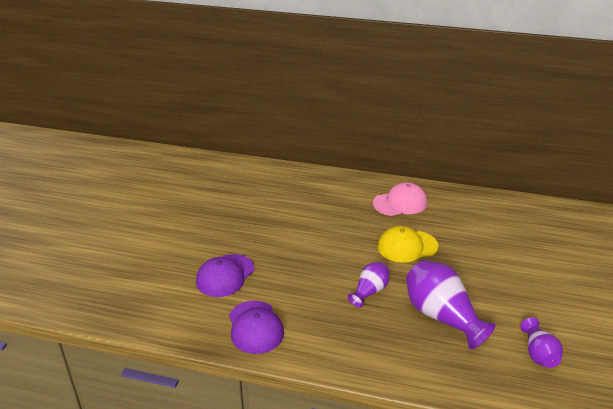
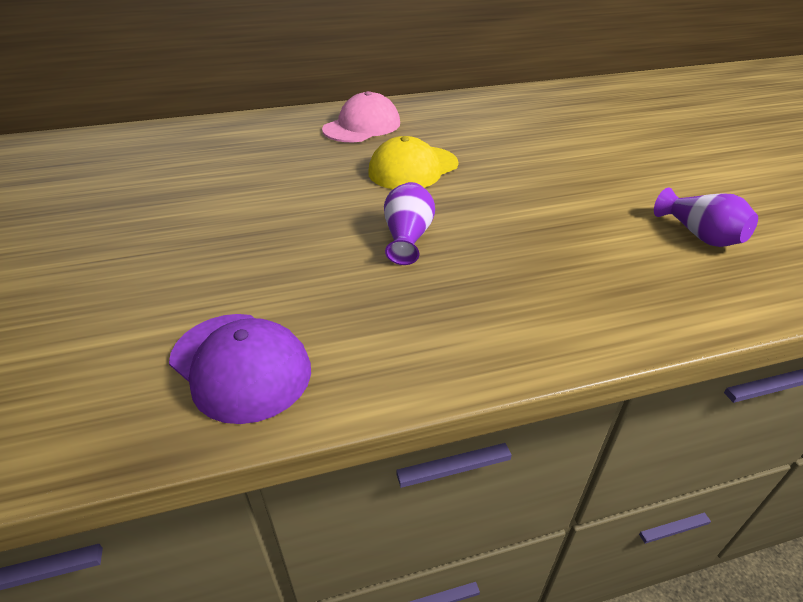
camera: 30 degrees left, 5 degrees up
(225, 275) = (124, 298): purple cap -> none
(441, 316) = (538, 235): purple vase -> none

